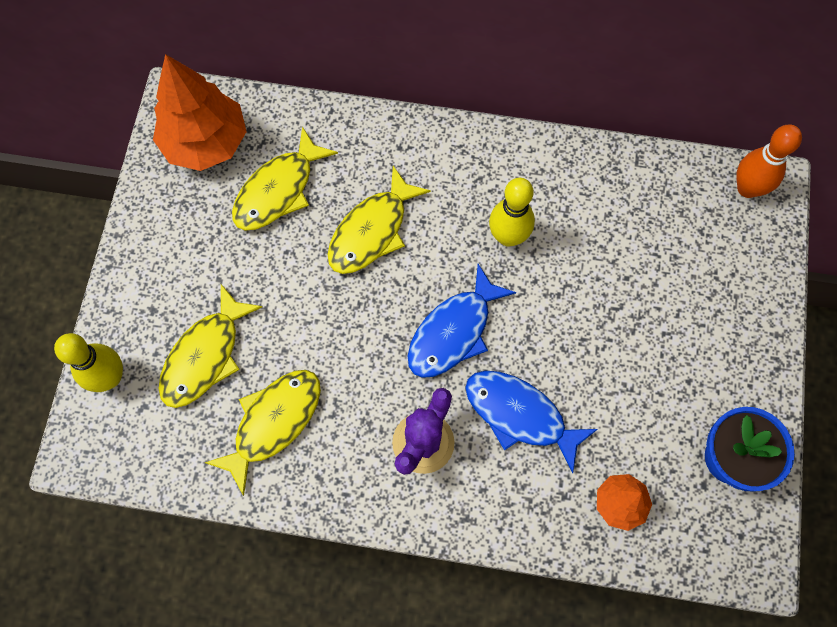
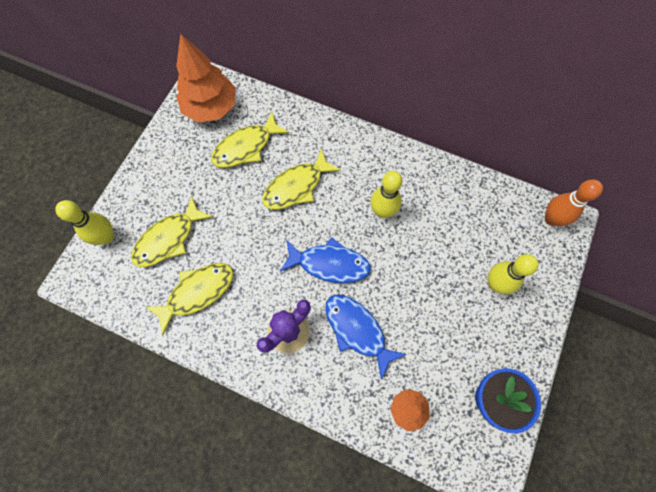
camera: 15 degrees right, 0 degrees up
(453, 332) = (329, 264): blue fish -> blue fish turned 135 degrees counterclockwise
(693, 300) = (495, 284): none -> yellow bowling pin

